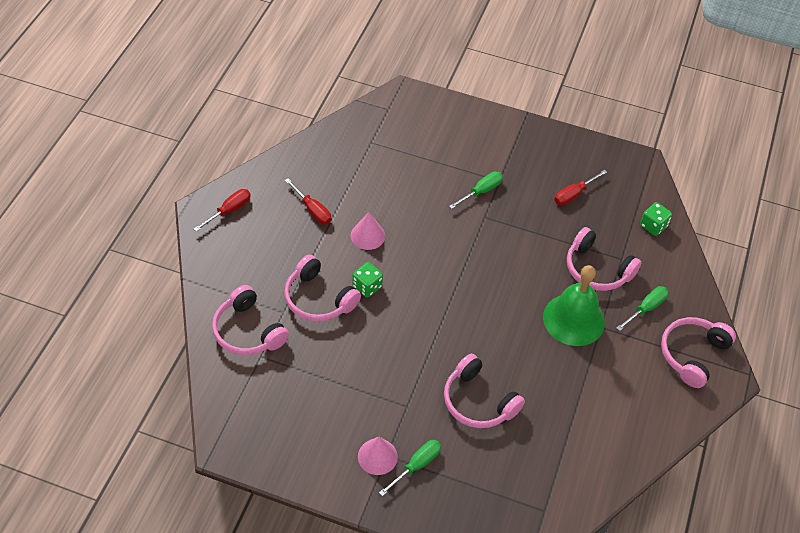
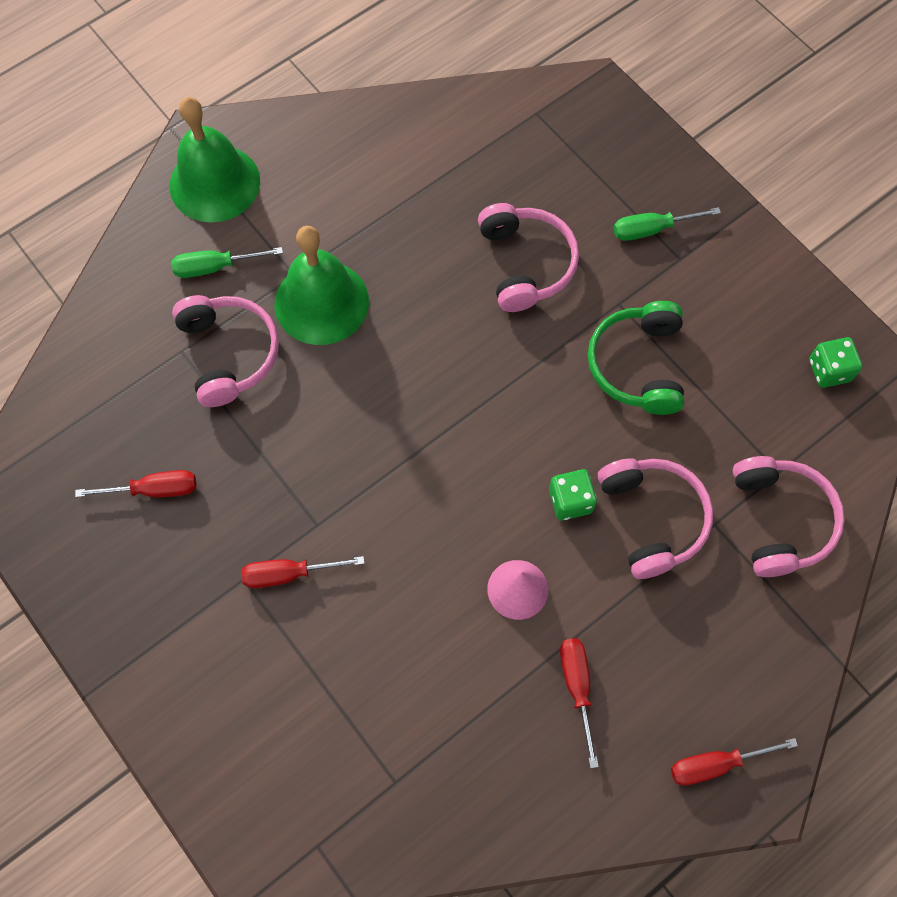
camera: 145 degrees left, 15 degrees up
(374, 375) = (637, 365): none -> green headphones
(377, 456) = (693, 263): pink cone -> none
(481, 191) = (288, 574): green screwdriver -> red screwdriver
(653, 226) = (90, 375): green dice -> green dice (829, 370)
(692, 354) = (214, 183): pink headphones -> green bell

